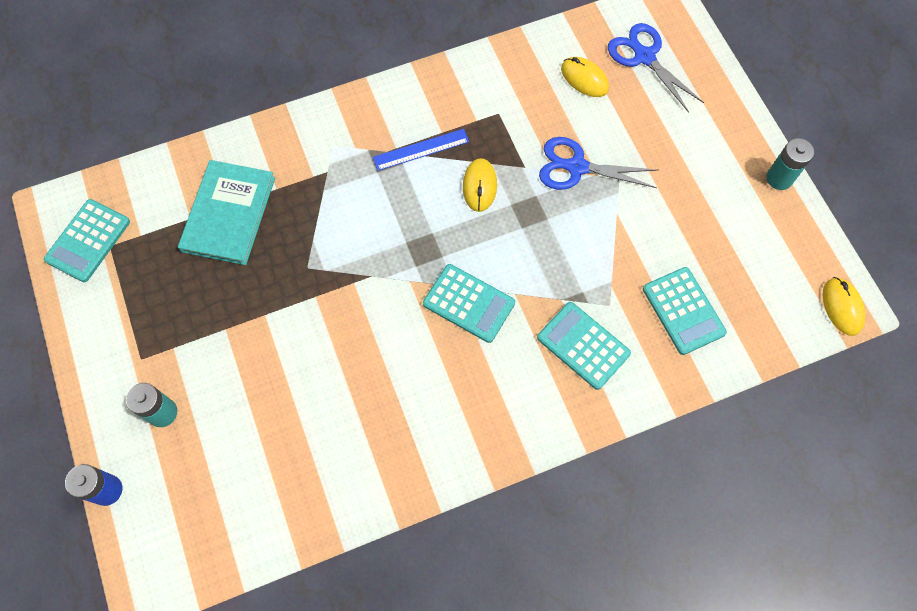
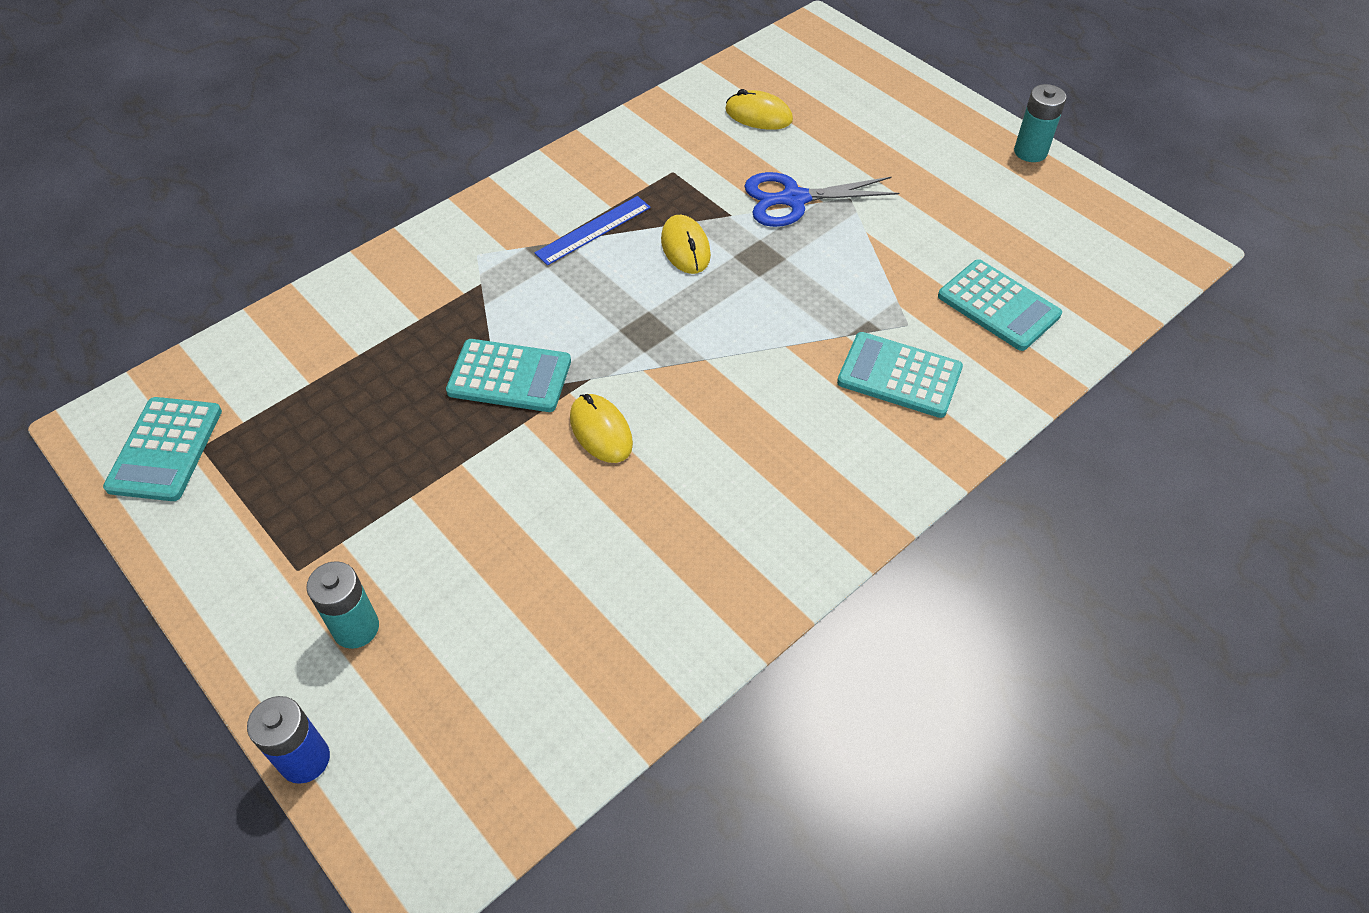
camera: 20 degrees left, 15 degrees down
(228, 214) = (363, 364): turquoise book -> none
(469, 303) = (732, 372): turquoise calculator -> turquoise calculator (509, 376)
(644, 57) = (816, 80): blue scissors -> none
(842, 307) = (1173, 252): yellow mouse -> yellow mouse (601, 431)

